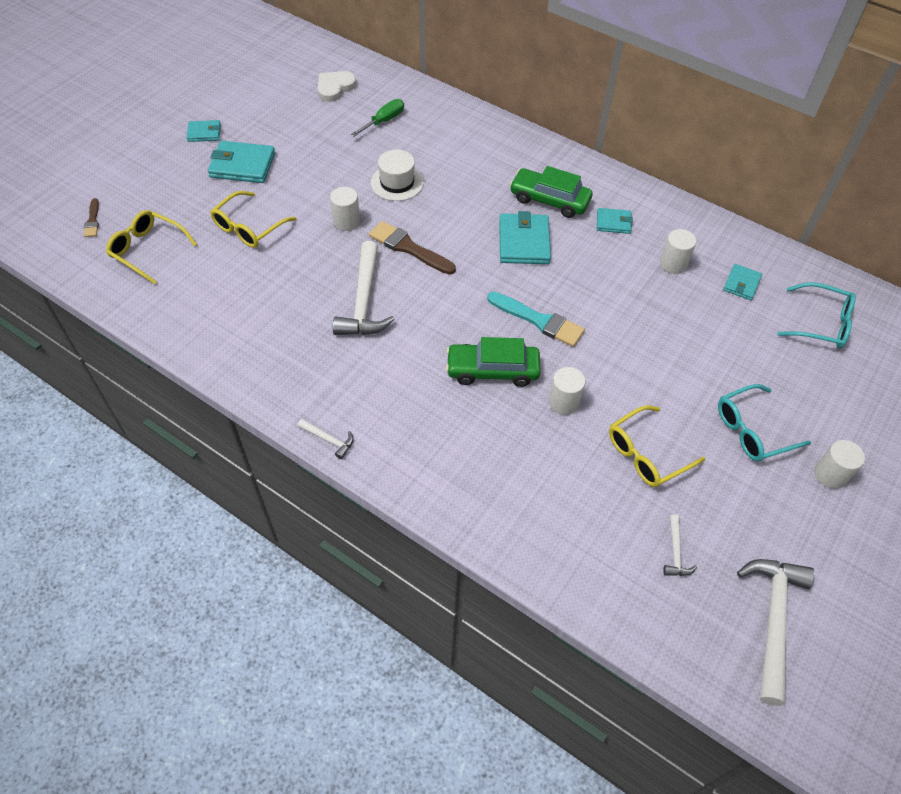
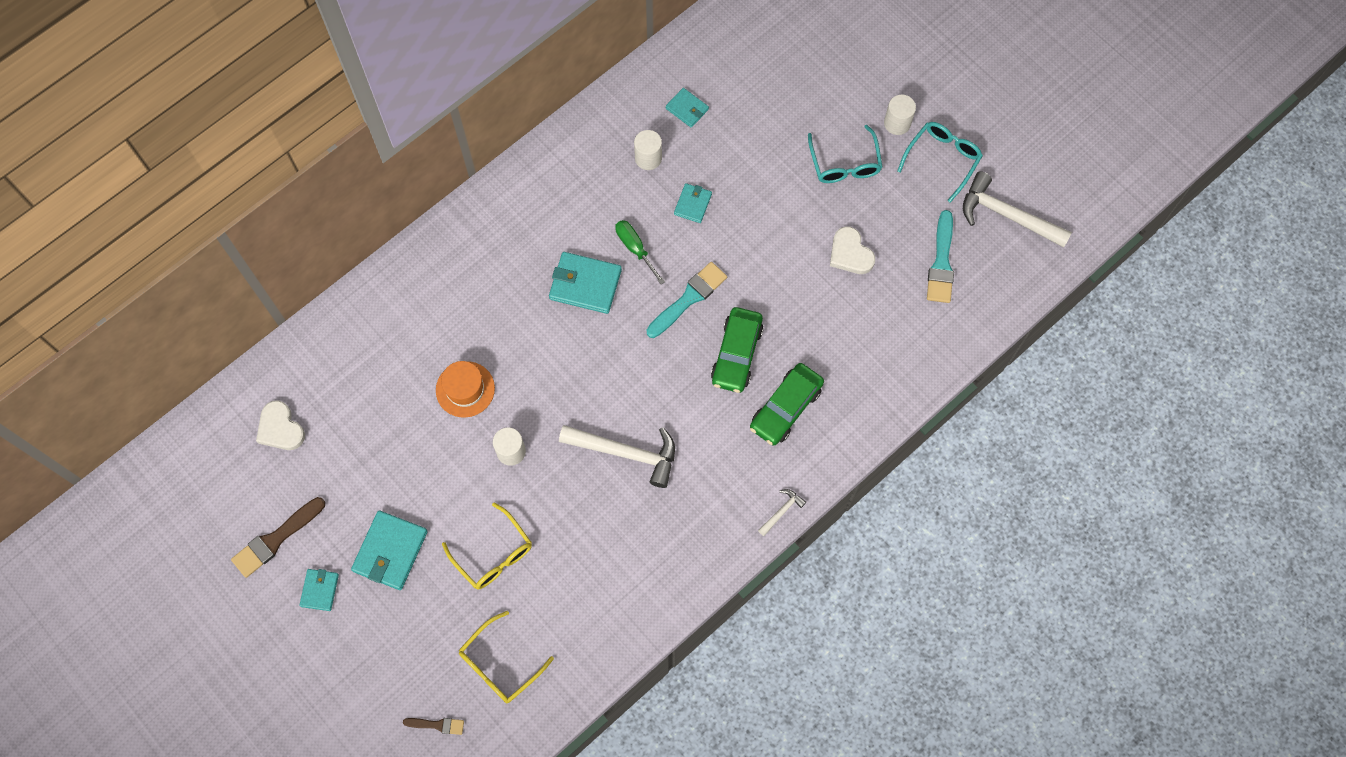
camera: 75 degrees left, 15 degrees up
(384, 121) = (358, 383): green screwdriver -> green screwdriver (635, 248)
(397, 182) = (465, 389): white hat -> orange hat
(408, 248) = (565, 396): brown brush -> brown brush (276, 539)
(549, 200) = (533, 243): green car -> green car (786, 408)
(564, 402) = (784, 303): white cylinder -> none
(613, 222) = (580, 193): turquoise wallet -> turquoise wallet (693, 204)
(646, 454) = (850, 253): yellow glasses -> white heart
(675, 552) = (941, 262): white hammer -> turquoise brush
(821, 323) = (748, 63): turquoise glasses -> turquoise glasses (942, 159)

